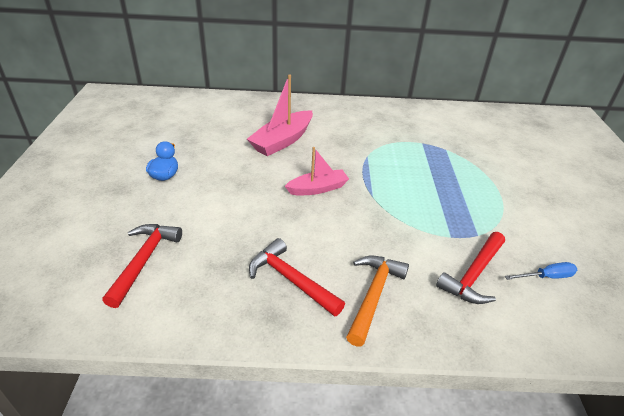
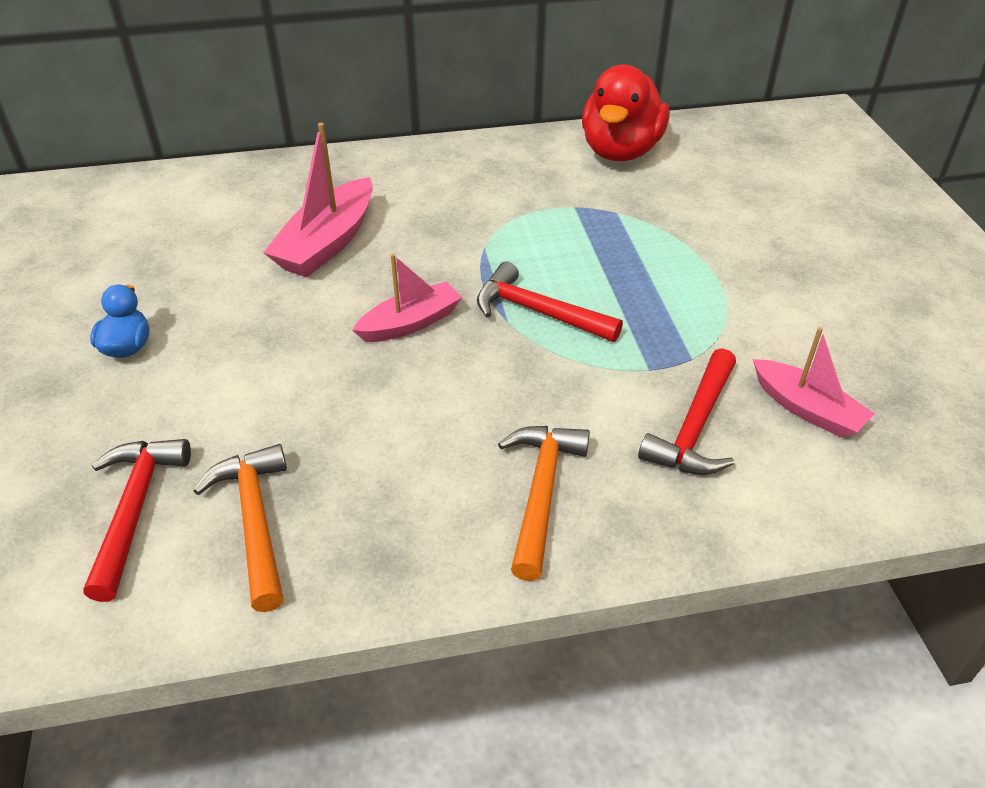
camera: 10 degrees left, 5 degrees up
(206, 280) = (255, 521): none -> orange hammer
(291, 280) = (400, 493): red hammer -> red hammer (538, 312)
(453, 118) = (620, 151): none -> red duck
(546, 277) = (807, 409): blue screwdriver -> pink boat

